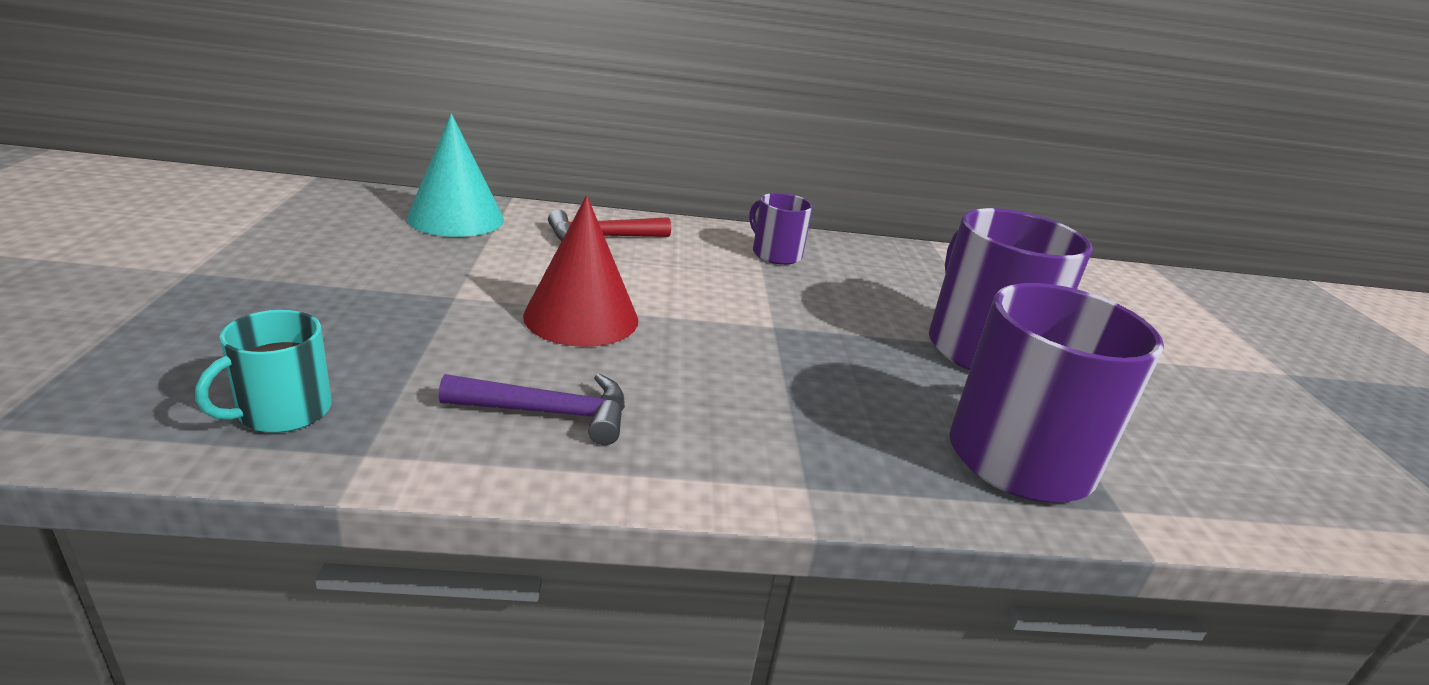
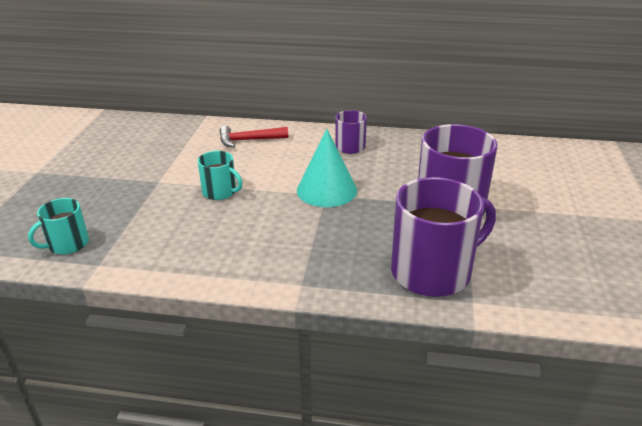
camera: 15 degrees right, 5 degrees up
(456, 218) = (171, 132): turquoise cone -> turquoise cone (326, 190)
(549, 413) = (187, 245): purple hammer -> none
(581, 317) = (220, 192): red cone -> turquoise mug

